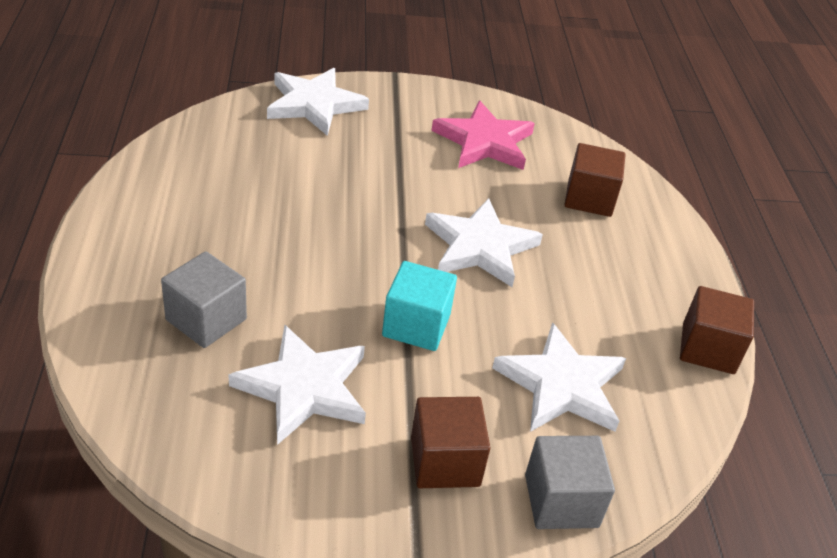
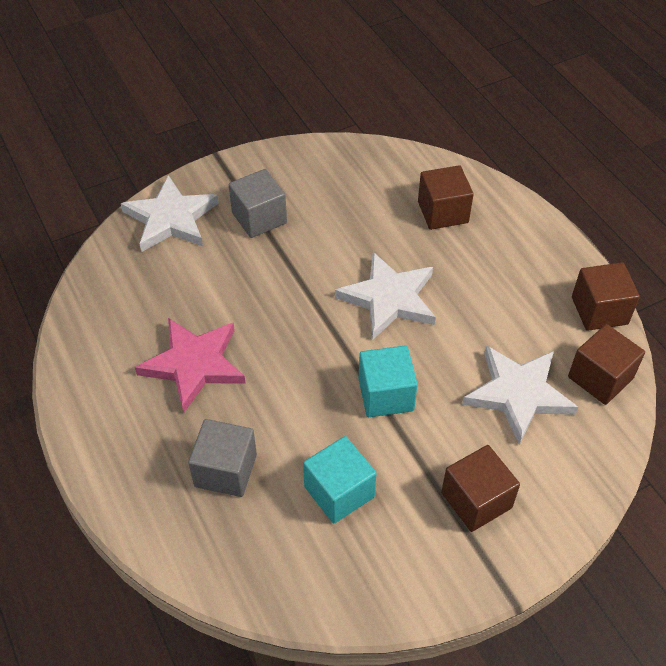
camera: 20 degrees left, 10 degrees up
(304, 388) = (339, 492): white star -> turquoise cube
(484, 142) = (331, 193): pink star -> pink star (194, 364)
(561, 501) = (571, 490): grey cube -> grey cube (259, 218)
(667, 410) = (600, 378): none -> brown cube

